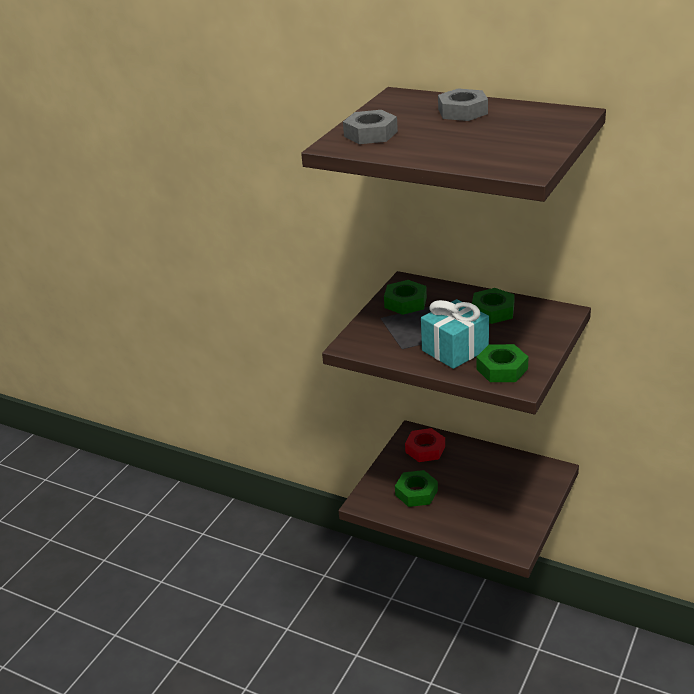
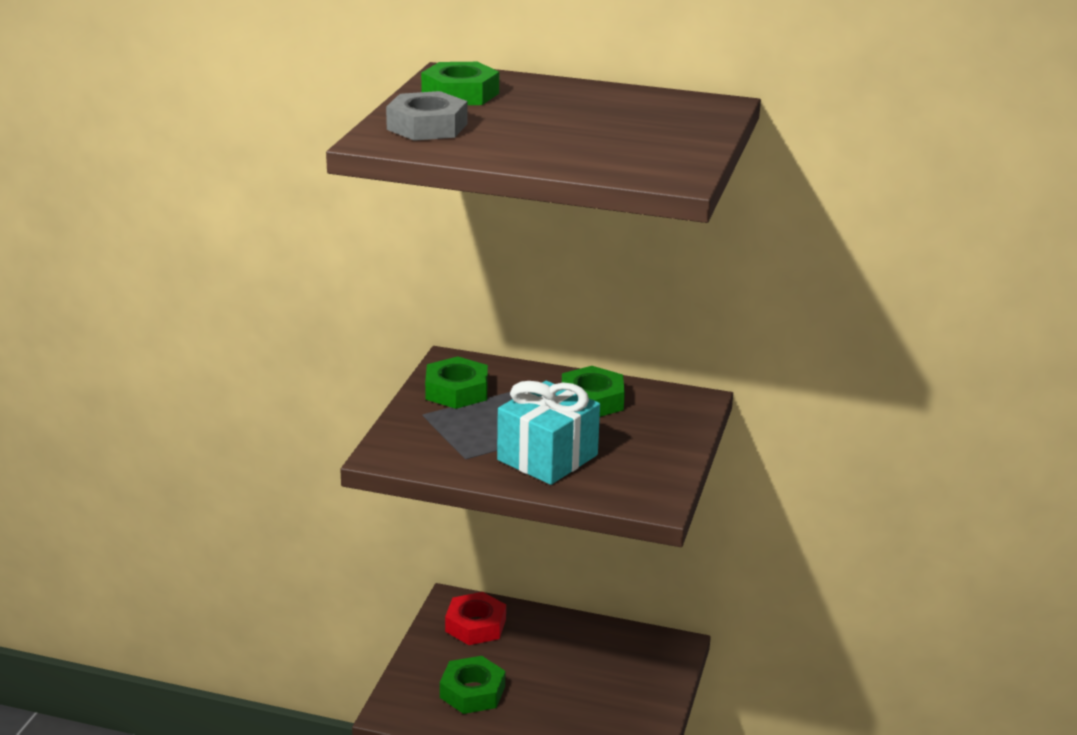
camera: 15 degrees left, 5 degrees down
(462, 111) = (556, 98): grey nut -> none
(502, 369) = (623, 482): green nut -> green nut (460, 94)

